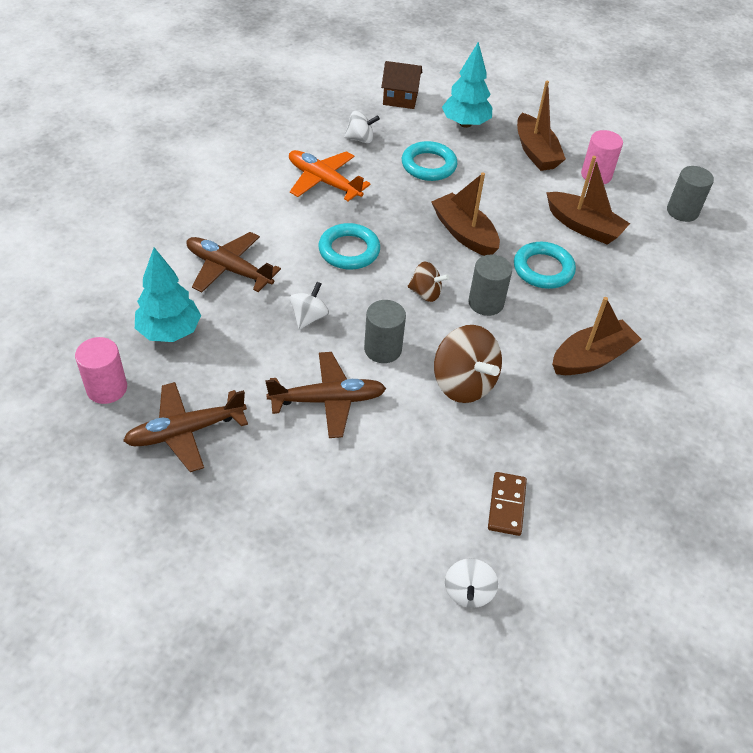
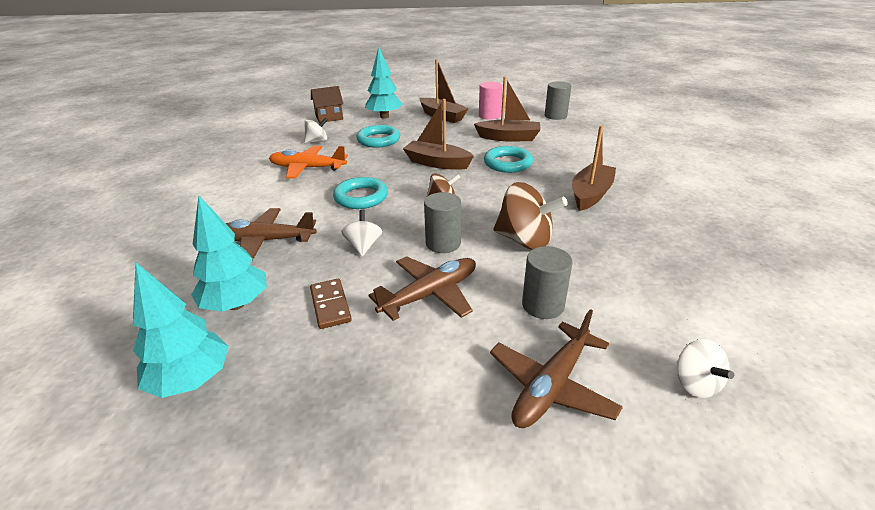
camera: 25 degrees left, 15 degrees down
(107, 388) = (191, 380): pink cylinder -> turquoise tree
(186, 431) = (311, 379): brown plane -> brown plane (551, 385)
(486, 303) = (490, 191): grey cylinder -> grey cylinder (543, 305)
(506, 505) = (644, 302): brown domino -> brown domino (330, 305)

